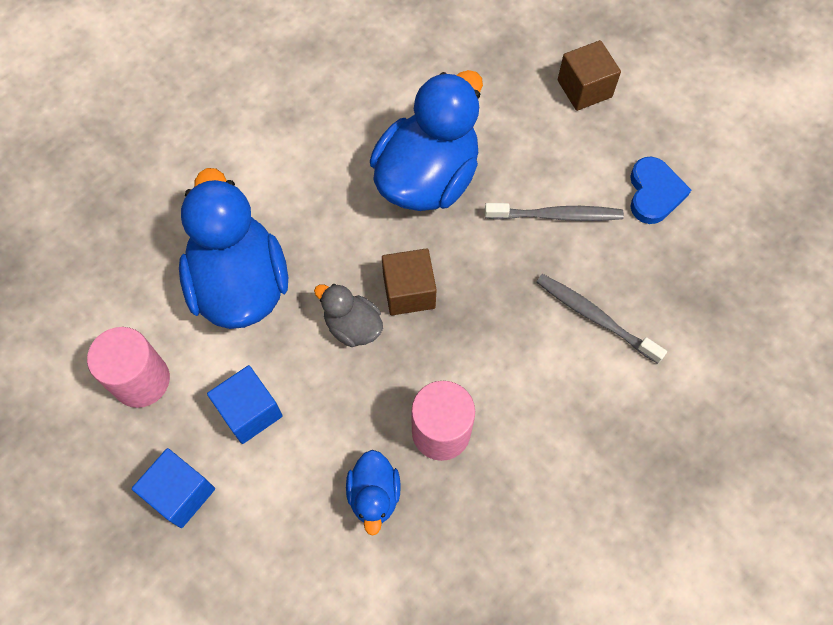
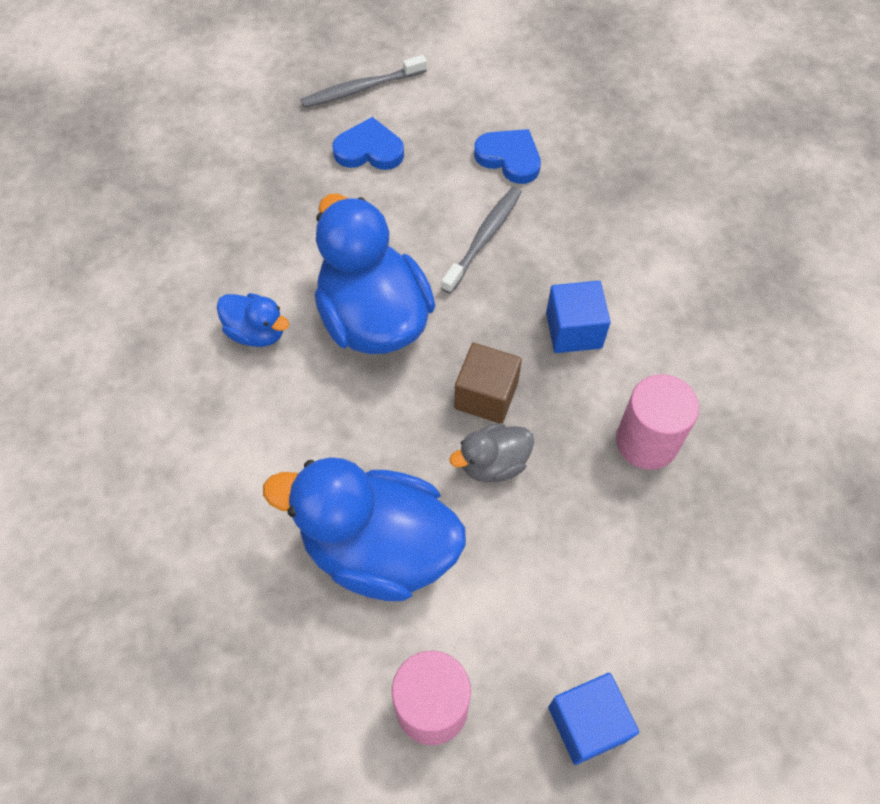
camera: 60 degrees left, 5 degrees down
(249, 411) = (532, 608): blue cube -> blue cube (573, 330)
(374, 495) = (681, 532): blue duck -> blue duck (257, 332)
(584, 88) = (369, 150): brown cube -> blue heart
(595, 317) = (601, 263): grey toothbrush -> grey toothbrush (361, 88)

